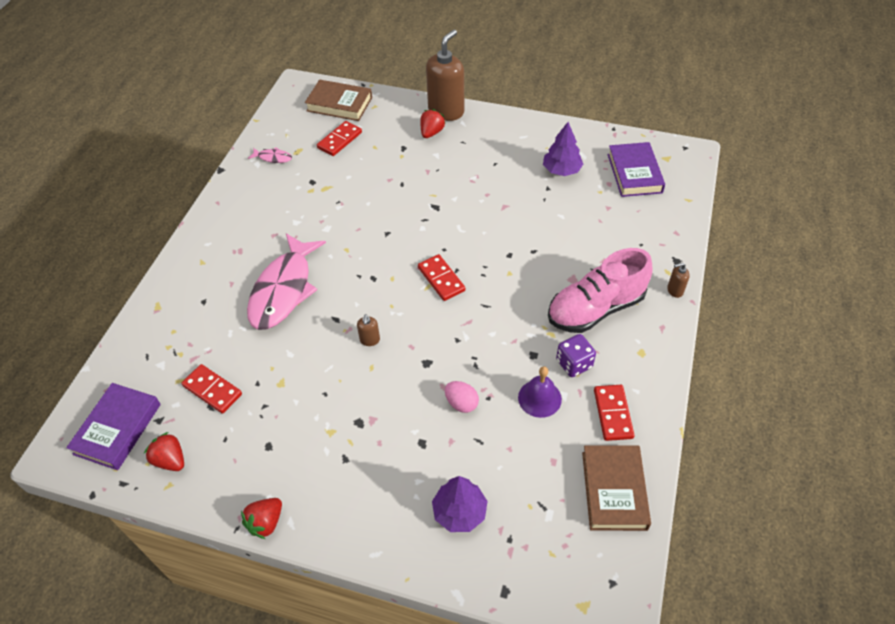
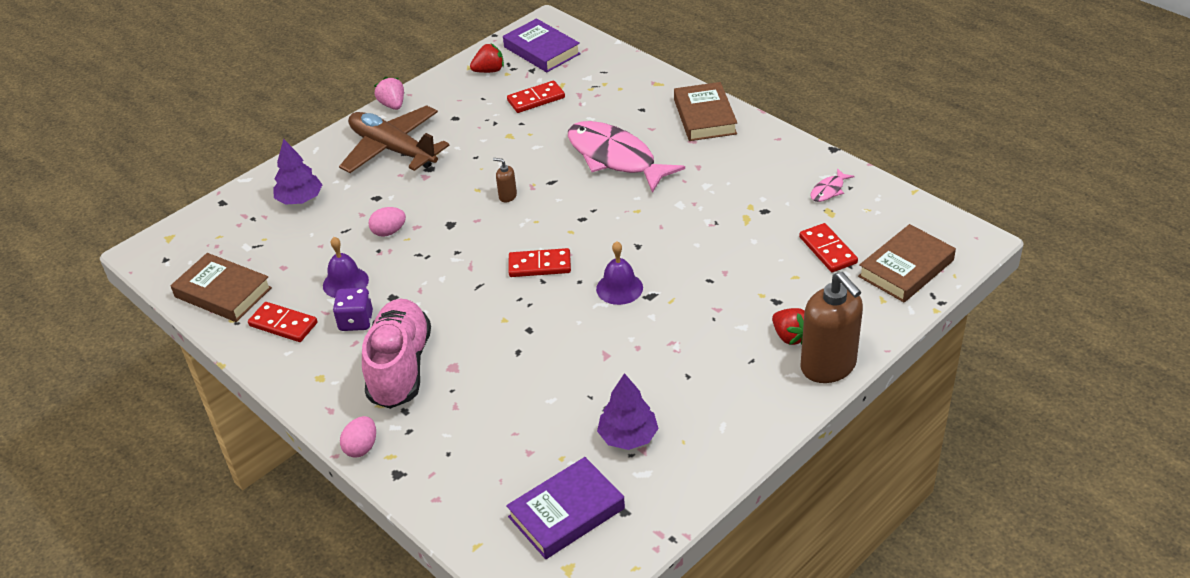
camera: 120 degrees right, 10 degrees down
(201, 255) = (705, 117): none -> brown book
(266, 522) = (392, 105): red strawberry -> pink strawberry
(343, 473) = (393, 149): none -> brown plane
(437, 225) = (619, 288): none -> purple bell
(634, 173) = (566, 512): purple book -> purple book turned 60 degrees counterclockwise
(675, 290) = (361, 447): brown soap dispenser -> pink egg

